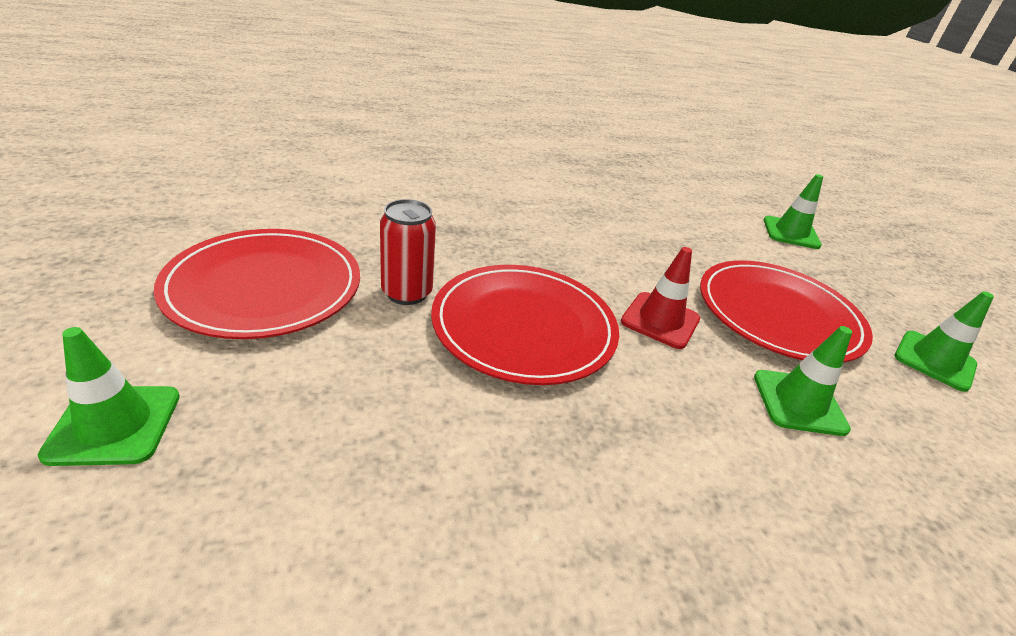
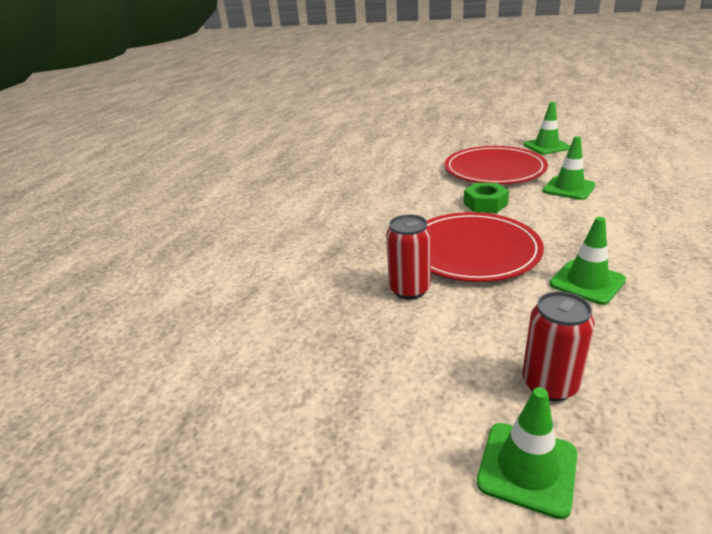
camera: 50 degrees left, 5 degrees down
(258, 429) = (549, 385): none -> red can
(264, 287) = (362, 362): red plate -> none
(660, 320) = (485, 204): red traffic cone -> green nut
(791, 233) = (416, 140): green traffic cone -> green traffic cone (587, 282)

